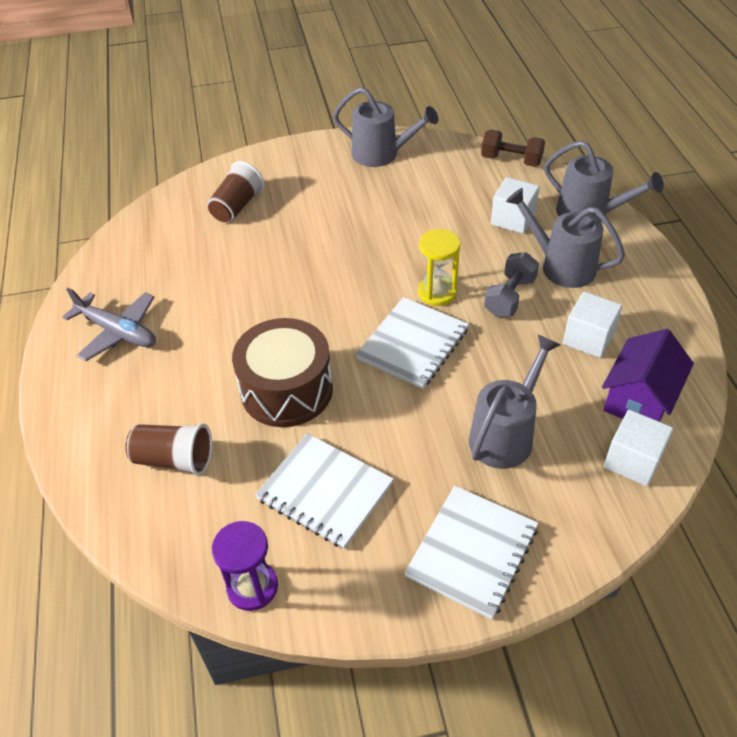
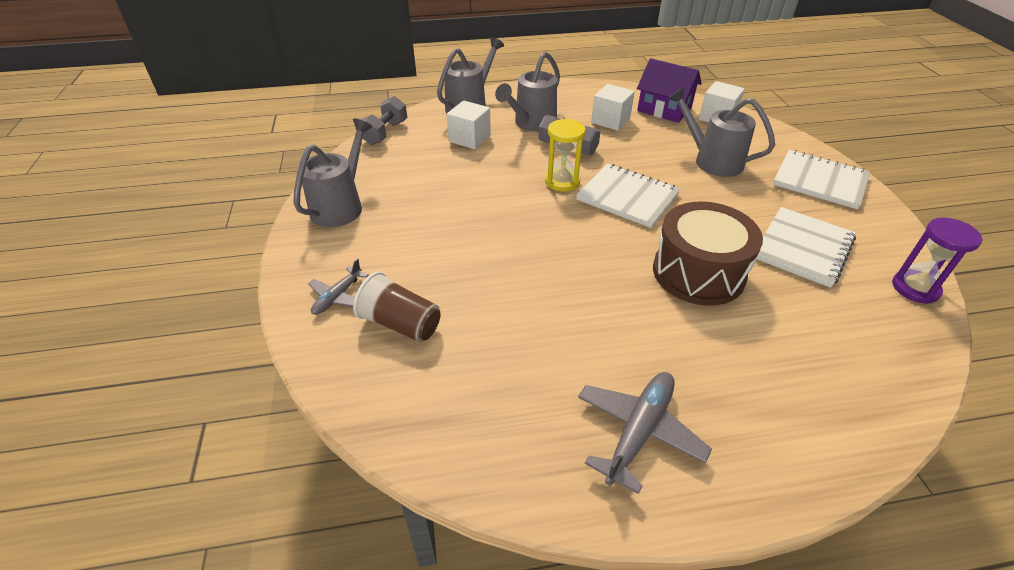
camera: 90 degrees left, 5 degrees down
(174, 459) = (813, 352): brown cup -> none
(267, 173) = (338, 297): none -> grey plane
(511, 160) = (385, 133): brown dumbbell -> grey dumbbell

